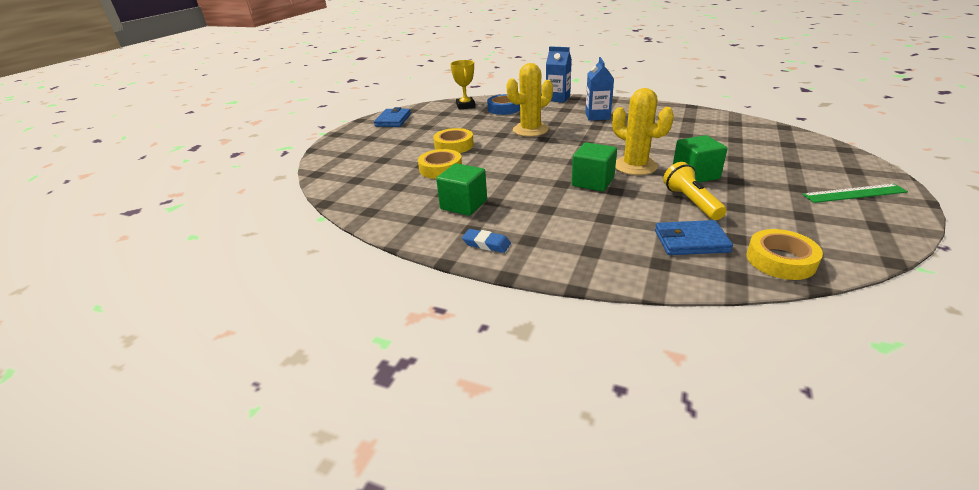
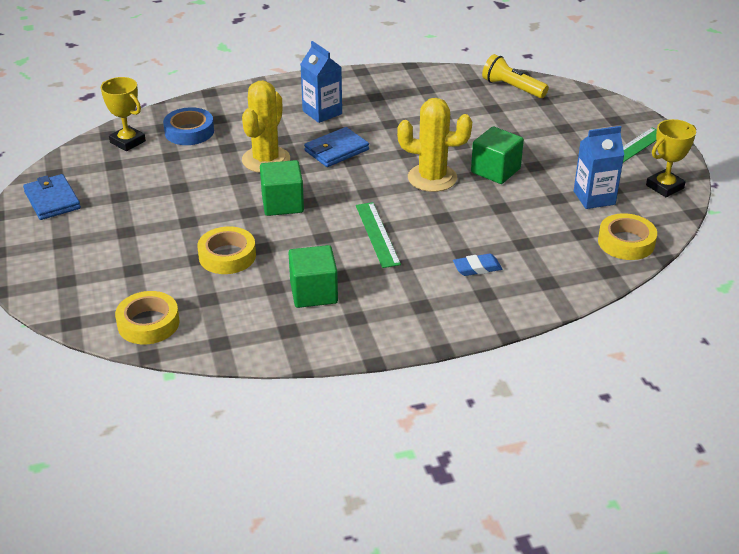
camera: 40 degrees left, 5 degrees up
(454, 145) = (199, 216): yellow tape -> yellow tape (148, 323)
(486, 244) = (389, 327): blue eraser -> blue eraser (477, 268)
(552, 186) = (377, 234): none -> green ruler
(557, 98) = (241, 93): blue carton -> blue carton (594, 198)
(593, 182) = (411, 214): green cube -> green cube (282, 204)
(691, 202) = (518, 206): yellow flashlight -> yellow flashlight (512, 88)
(691, 241) = (552, 250): blue wallet -> blue wallet (336, 150)
(871, 230) = (664, 187): none -> yellow trophy

